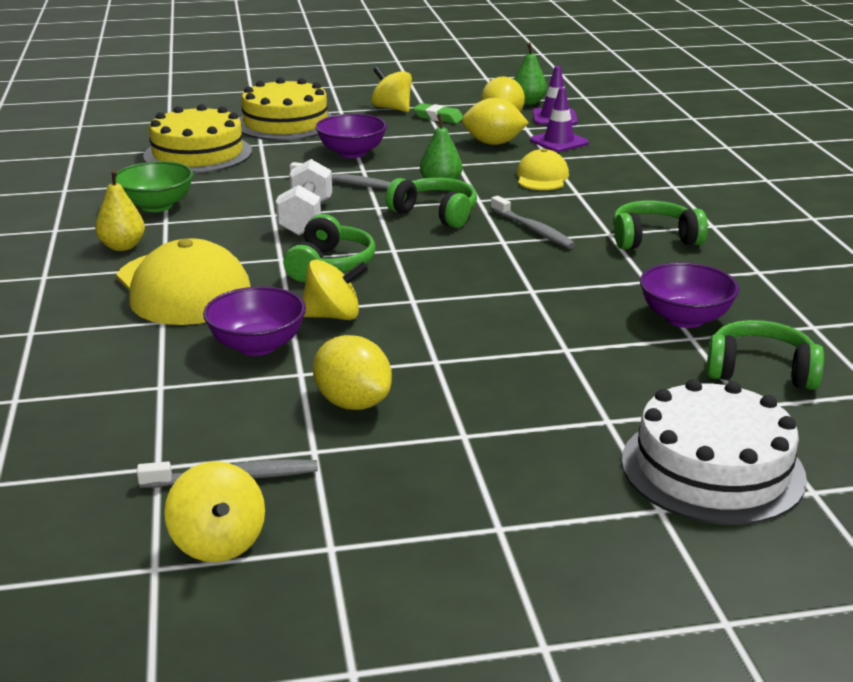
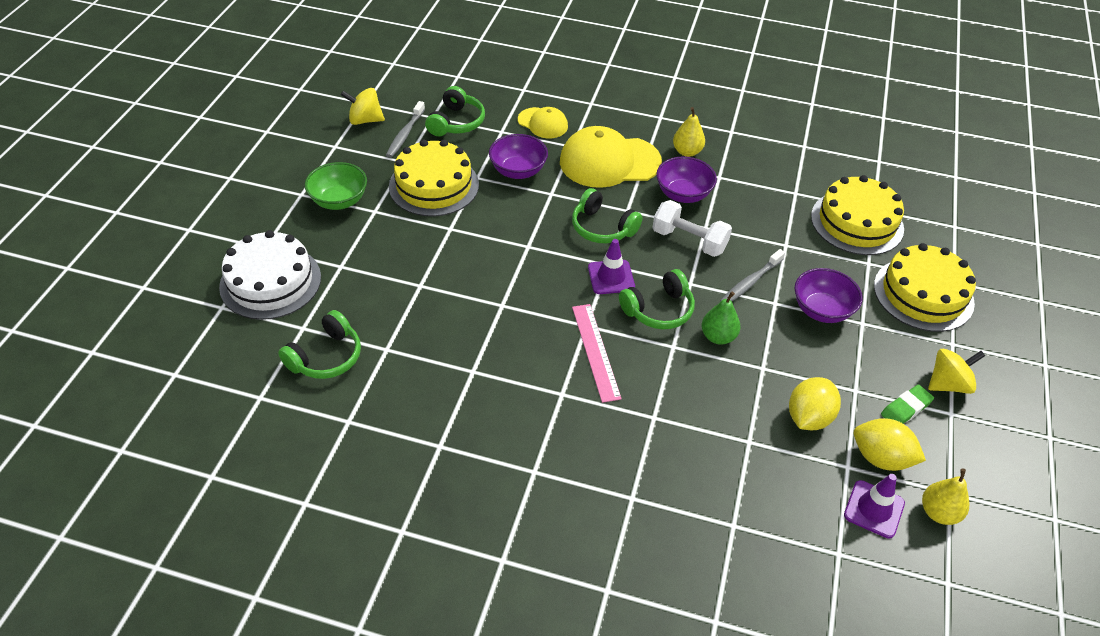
camera: 115 degrees right, 20 degrees up
(156, 206) = (751, 179): green bowl -> green bowl (339, 201)
(333, 316) = (531, 207): yellow spinning top -> none
(353, 403) = (434, 185): yellow lemon -> yellow cake
(528, 102) = (939, 512): green pear -> yellow pear
(533, 230) = (595, 351): grey toothbrush -> pink ruler
(542, 177) = (702, 411): yellow cap -> yellow cap (543, 123)
(559, 142) = (792, 472): purple traffic cone -> purple traffic cone (611, 277)
(654, 239) = (534, 415): green headphones -> green headphones (456, 122)
(685, 318) = (409, 359): purple bowl -> purple bowl (683, 194)

